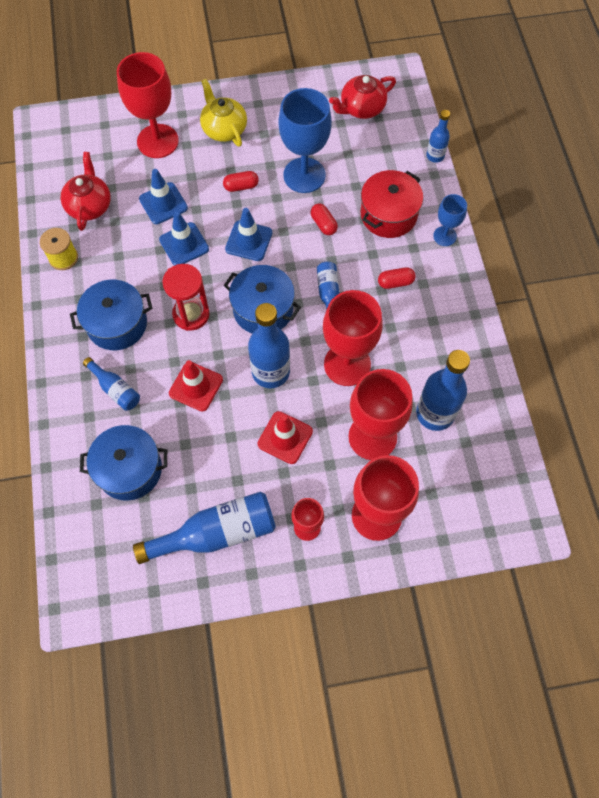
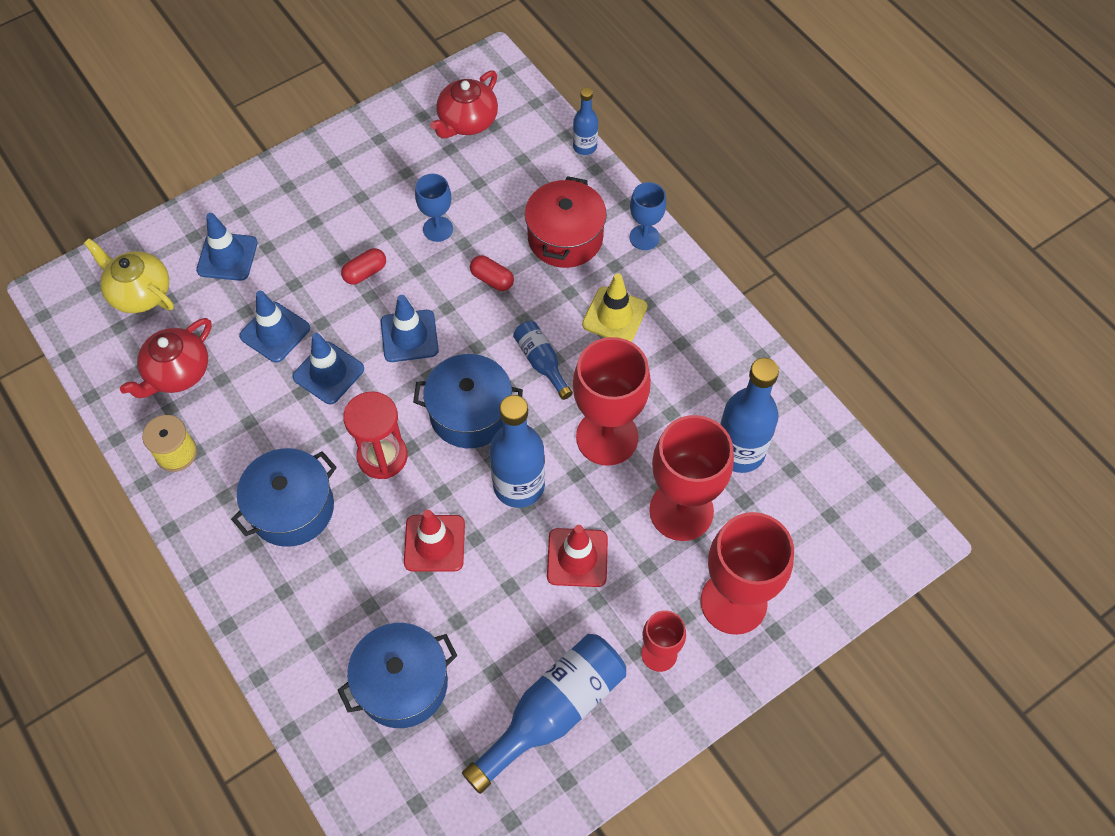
camera: 25 degrees left, 5 degrees down
(89, 205) = (177, 372): red teapot -> red teapot turned 120 degrees counterclockwise
(115, 389) = (332, 591): blue bottle -> none
(157, 141) = (227, 257): red goblet -> blue traffic cone
(224, 129) = (306, 209): yellow teapot -> yellow teapot (139, 293)
(304, 175) = (438, 229): blue goblet -> blue goblet, size x0.53
(395, 282) = (614, 315): red capsule -> yellow traffic cone

